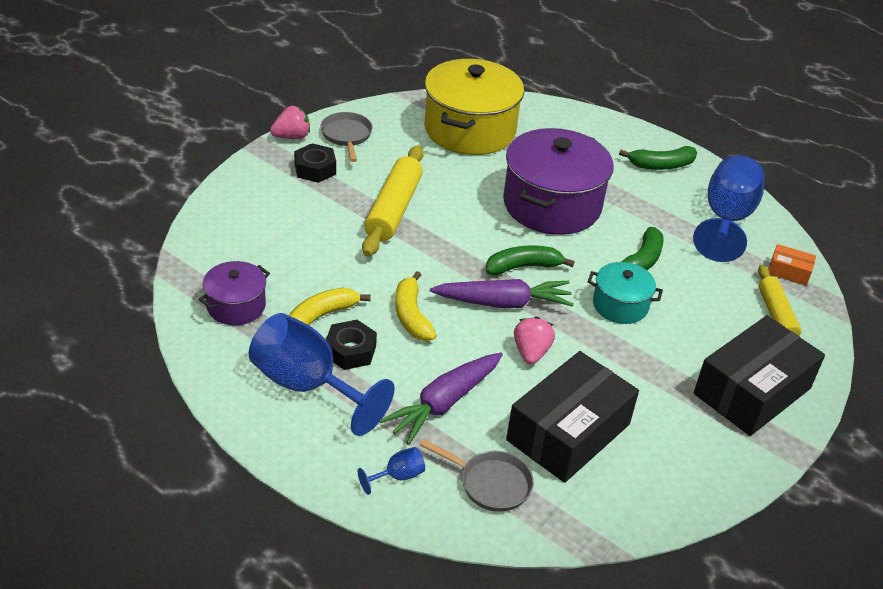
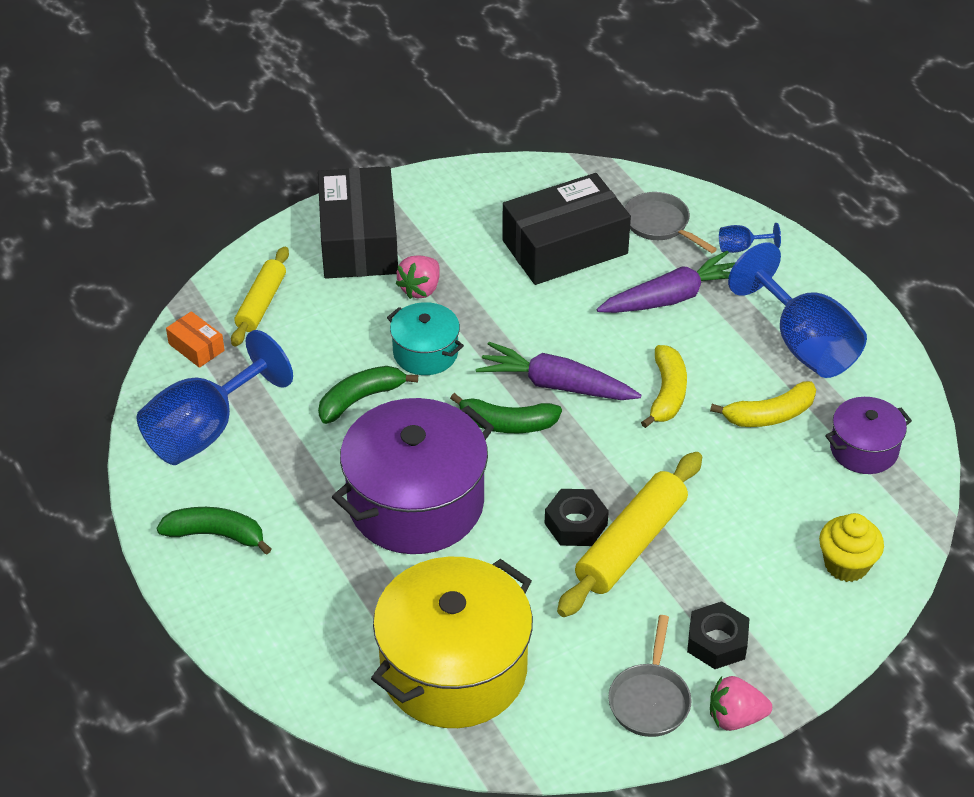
camera: 155 degrees left, 5 degrees up
(237, 226) = (846, 564): none -> yellow cupcake
(350, 351) = (748, 369): black nut -> black nut (575, 524)
(531, 352) = (557, 325): pink strawberry -> pink strawberry (420, 289)
(752, 391) = (358, 241): black box -> black box turned 75 degrees counterclockwise

